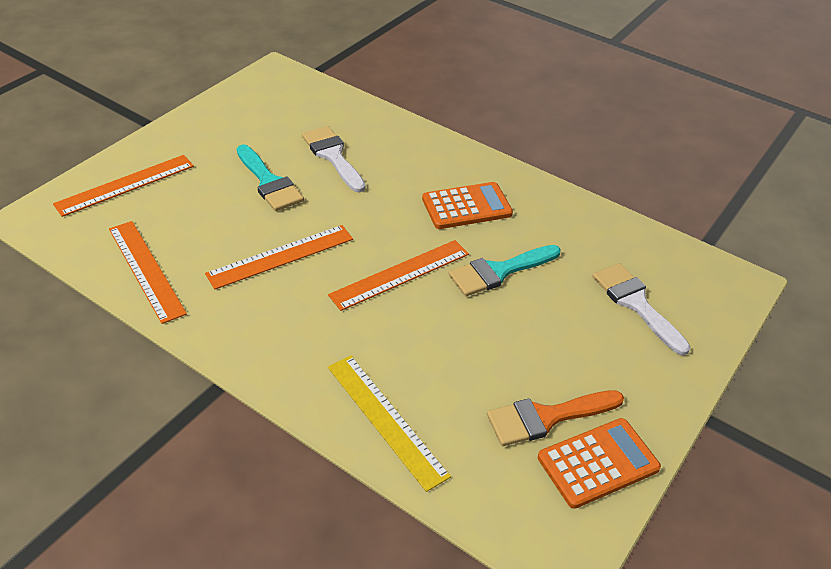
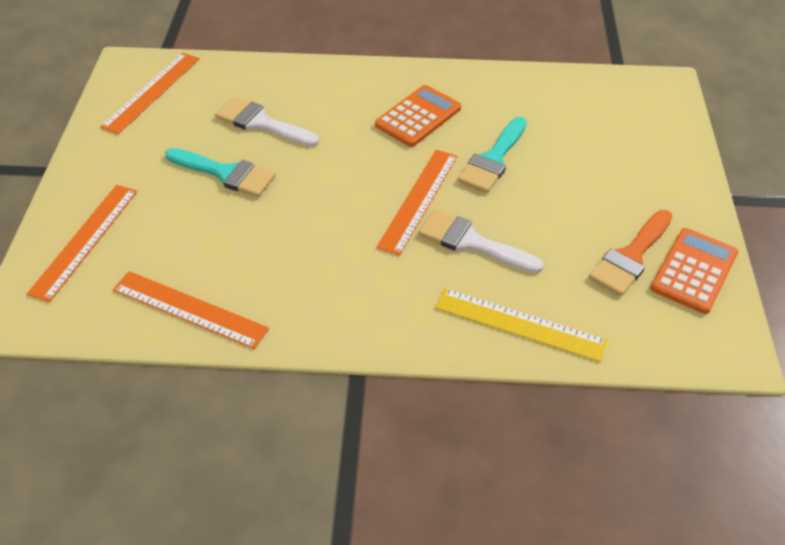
camera: 30 degrees left, 5 degrees up
(281, 256) = (302, 234): orange ruler -> orange ruler (151, 92)
(636, 304) = (613, 136): white brush -> white brush (471, 242)

